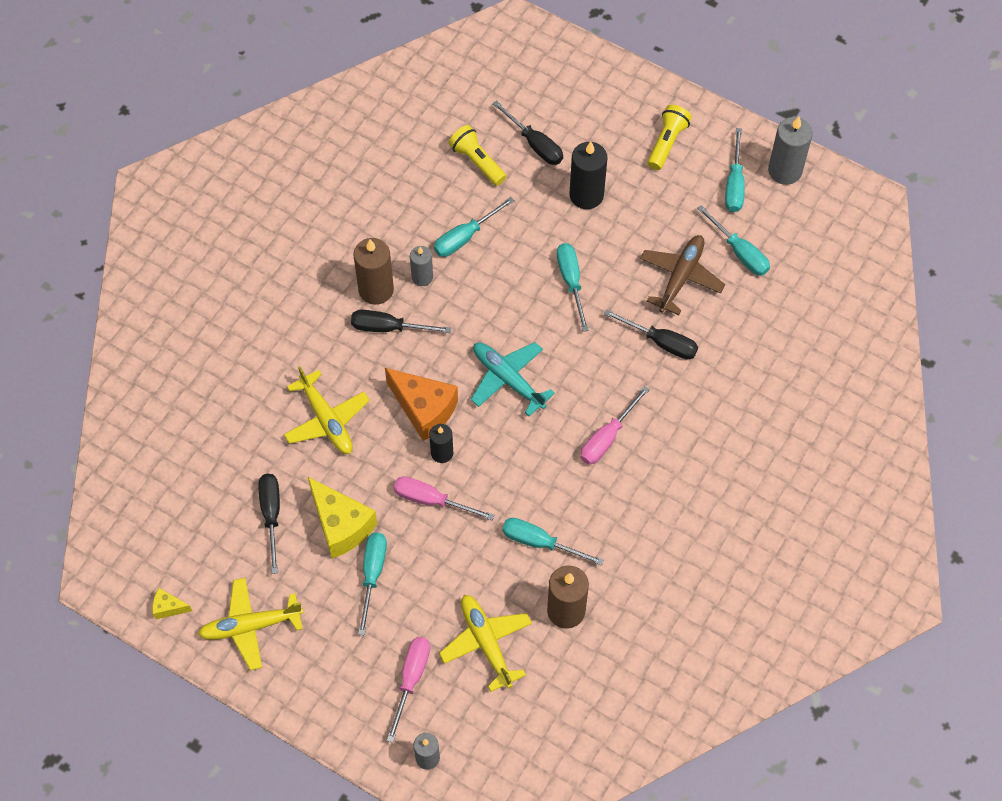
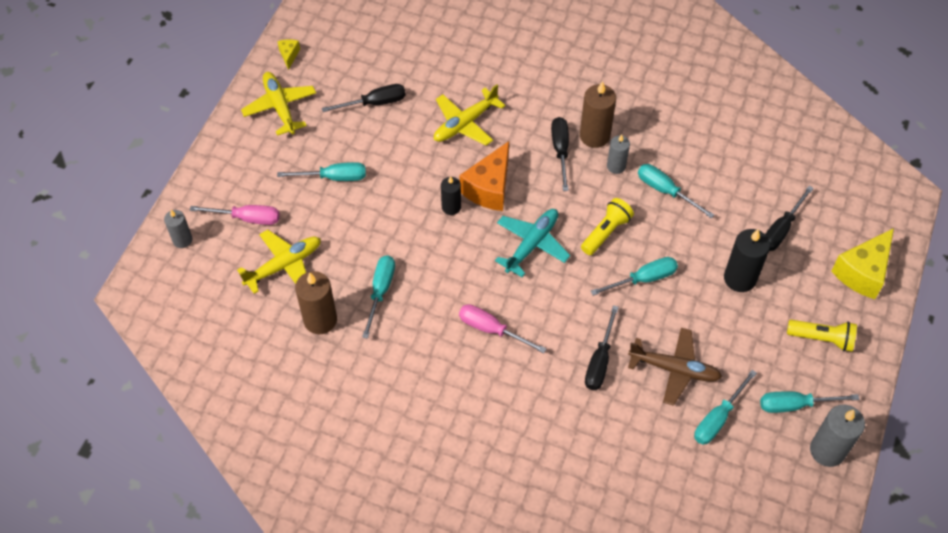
camera: 80 degrees right, 5 degrees down
(341, 525) = (373, 149): yellow cheese -> yellow cheese (862, 272)
(431, 500) = (406, 207): pink screwdriver -> none
(477, 161) = (746, 188): yellow flashlight -> yellow flashlight (606, 232)

